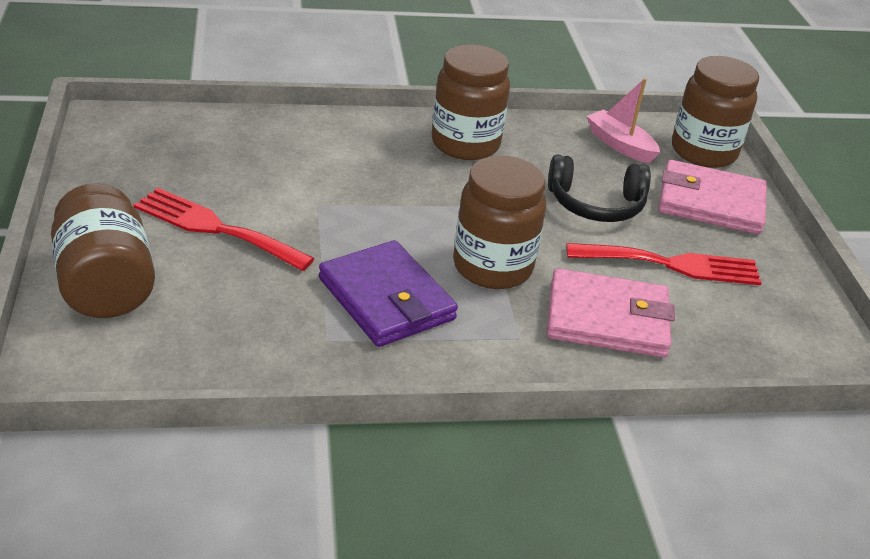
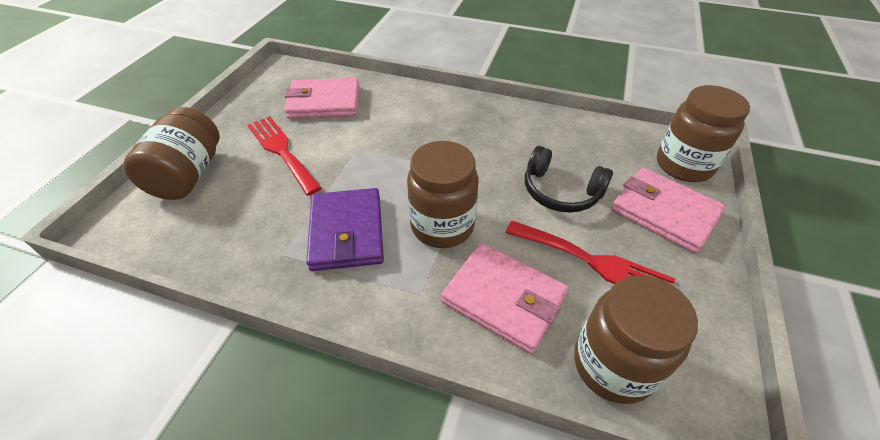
camera: 30 degrees right, 10 degrees up
(220, 156) = (324, 102): none -> pink wallet
(465, 144) = (491, 123): brown jar -> brown jar (613, 365)
(620, 145) = (612, 146): pink boat -> none

